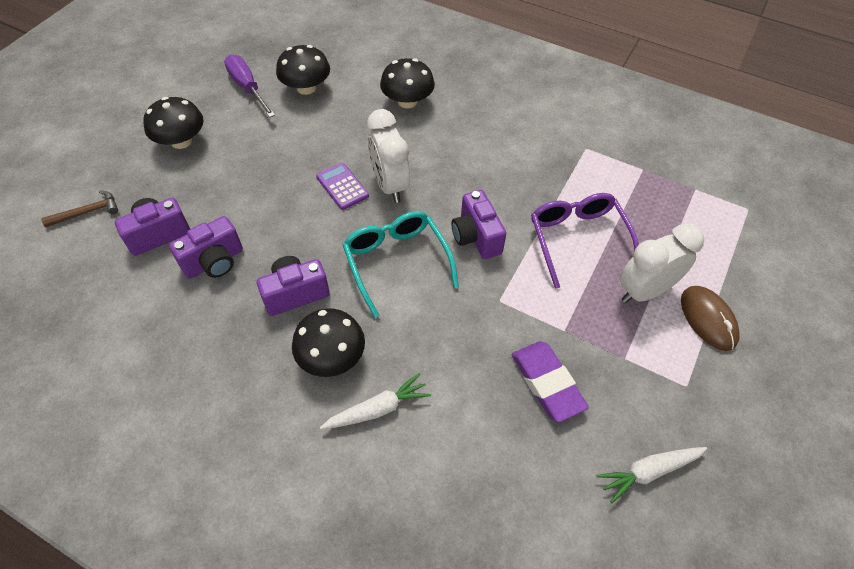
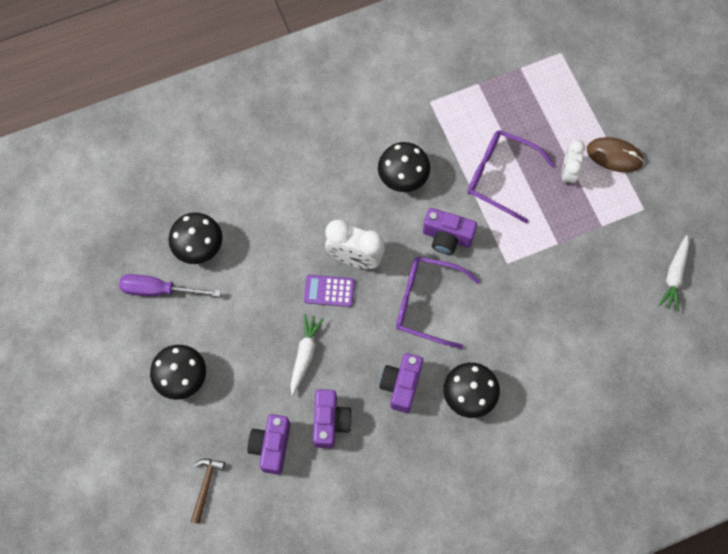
camera: 50 degrees left, 15 degrees up
(378, 409) = (527, 392): white carrot -> white carrot (305, 354)
(396, 262) = (427, 303): turquoise glasses -> purple glasses
(407, 101) = (279, 183): black mushroom -> black mushroom (403, 176)
(547, 383) = (584, 283): purple eraser -> none
(644, 291) = (568, 172): white clock -> white clock, size x0.64

